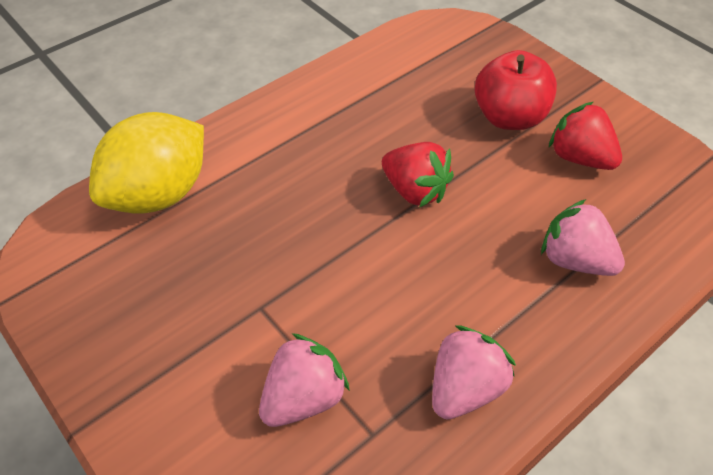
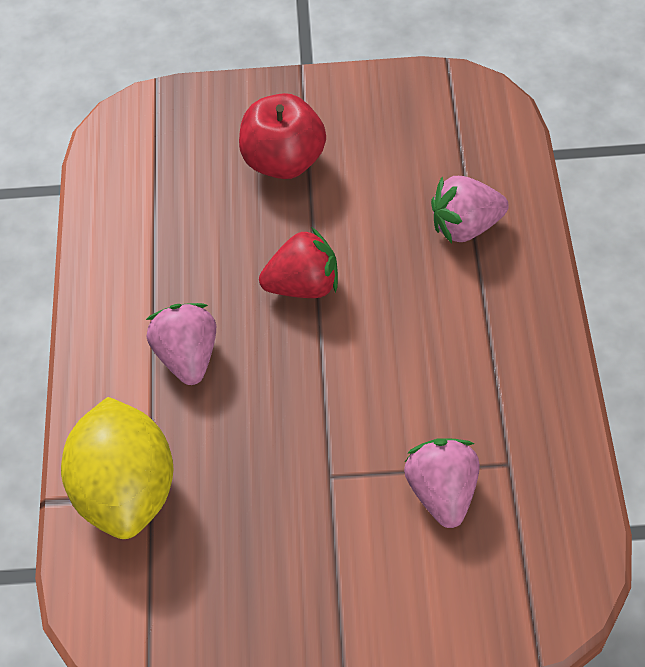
camera: 50 degrees left, 5 degrees up
(465, 388) = (517, 378): pink strawberry -> pink strawberry (187, 357)
(579, 158) = (372, 147): red strawberry -> none

